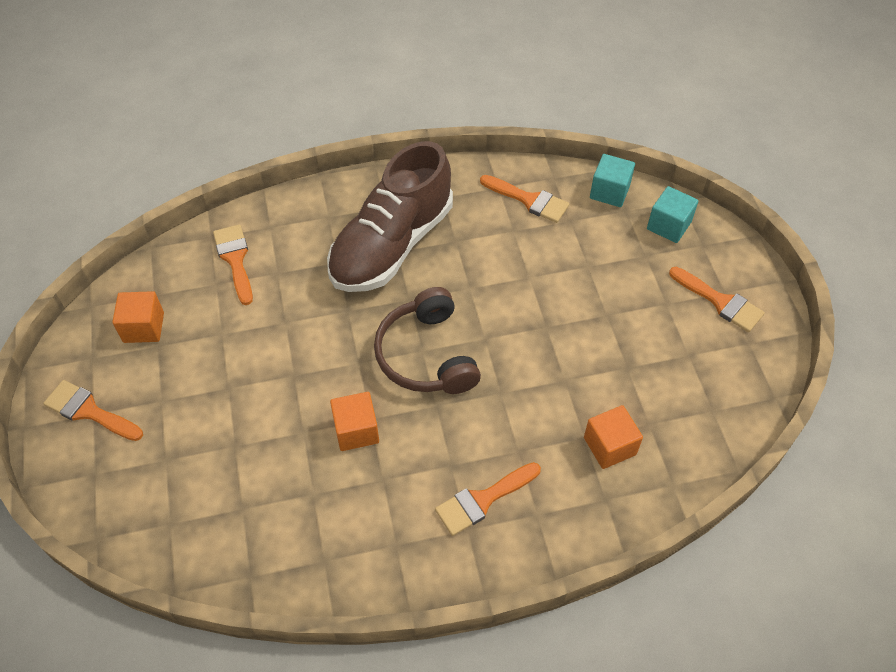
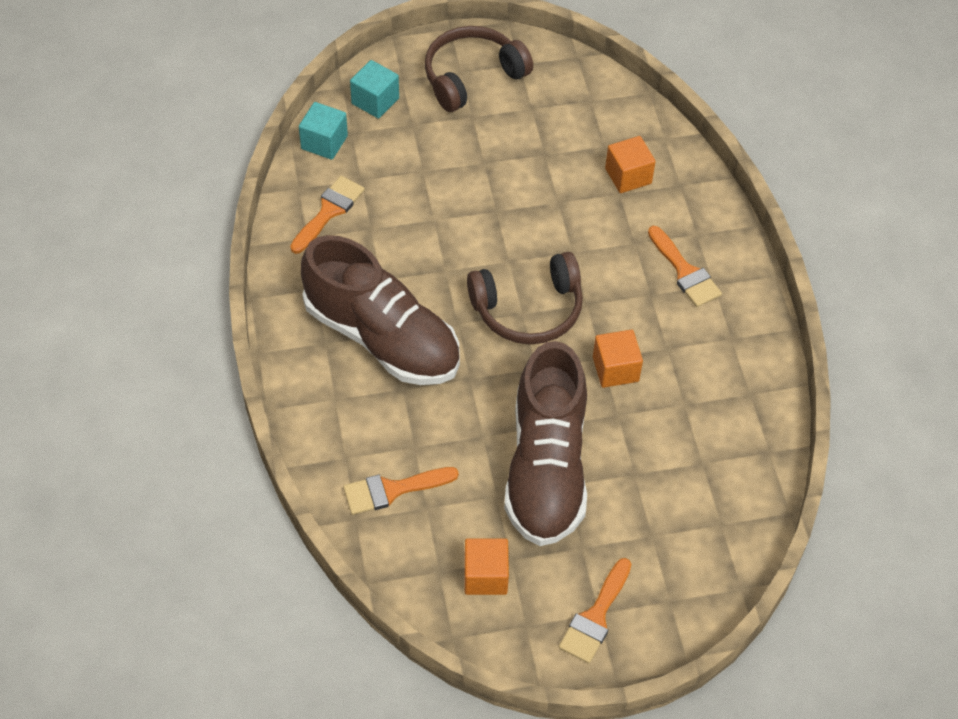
camera: 90 degrees left, 0 degrees up
(247, 372) = (546, 468): none -> brown shoe
(720, 302) = (472, 77): orange brush -> brown headphones

